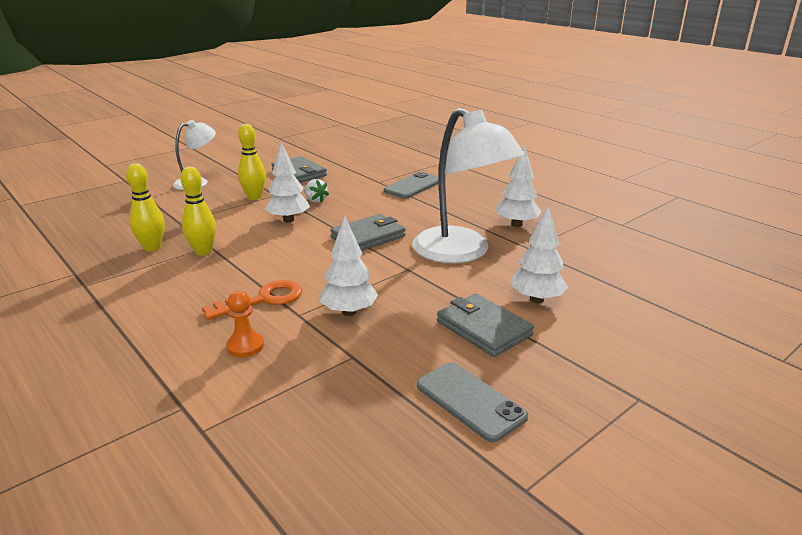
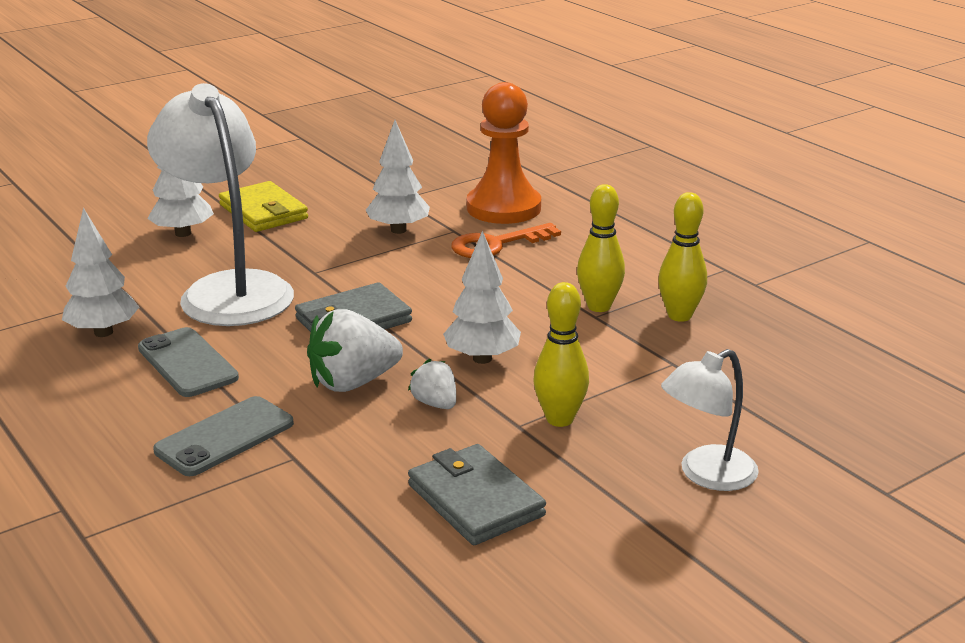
camera: 175 degrees left, 0 degrees up
(245, 346) = (503, 208): orange pawn -> orange pawn, size x2.09
(359, 207) = (353, 382): none -> white strawberry
(470, 401) = (310, 170): grey phone -> grey phone (187, 363)
(483, 328) = (263, 212): grey wallet -> yellow wallet

